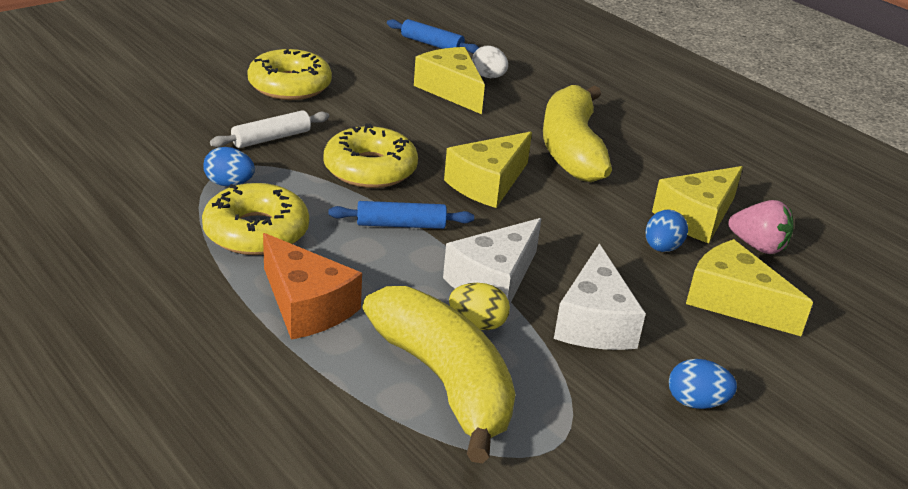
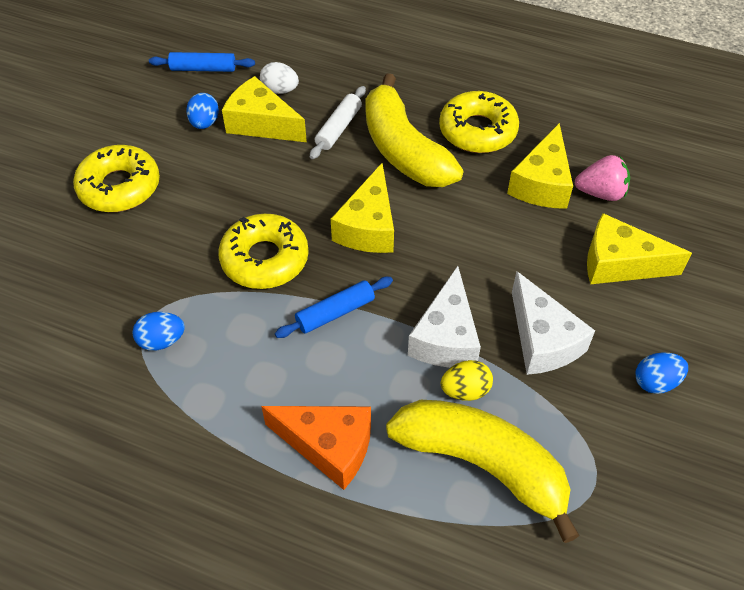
camera: 25 degrees left, 20 degrees up
(256, 232) = (228, 386): yellow donut -> yellow donut (477, 131)
(271, 138) = (154, 264): white rolling pin -> white rolling pin (338, 128)
(662, 248) = (539, 232): blue egg -> blue egg (204, 123)

